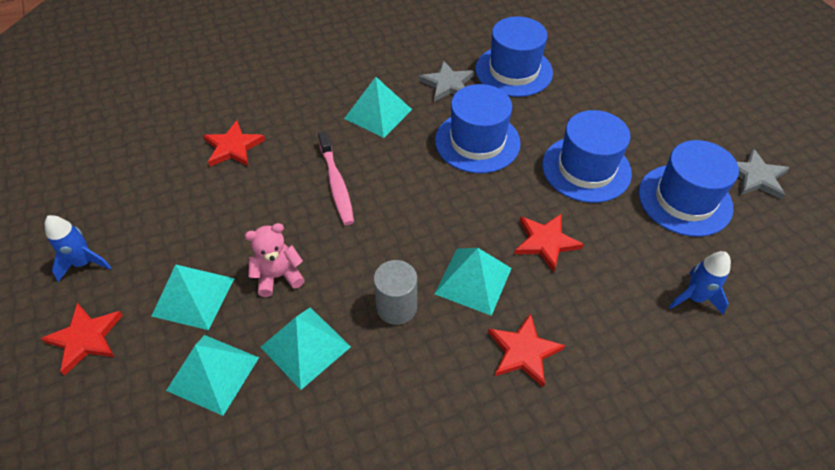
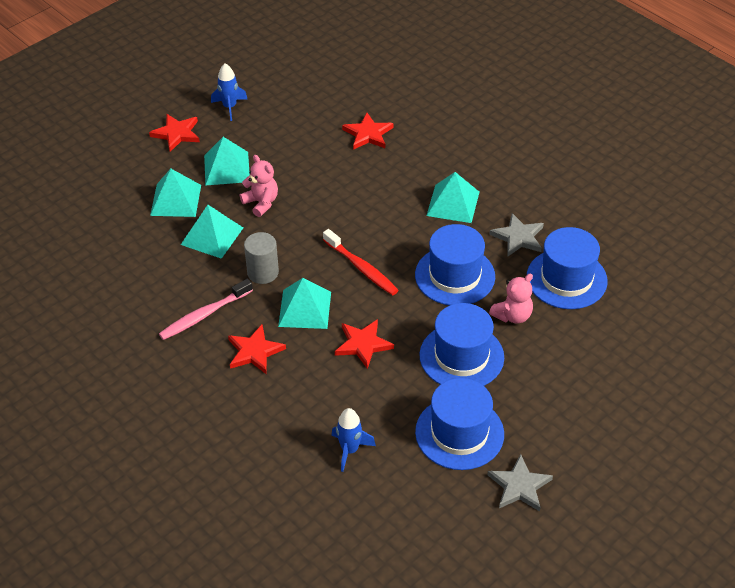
camera: 70 degrees right, 5 degrees down
(336, 183) = (361, 203): pink toothbrush -> pink toothbrush (205, 315)
(432, 211) = (361, 267): none -> red toothbrush
(545, 118) = (512, 315): none -> pink teddy bear

